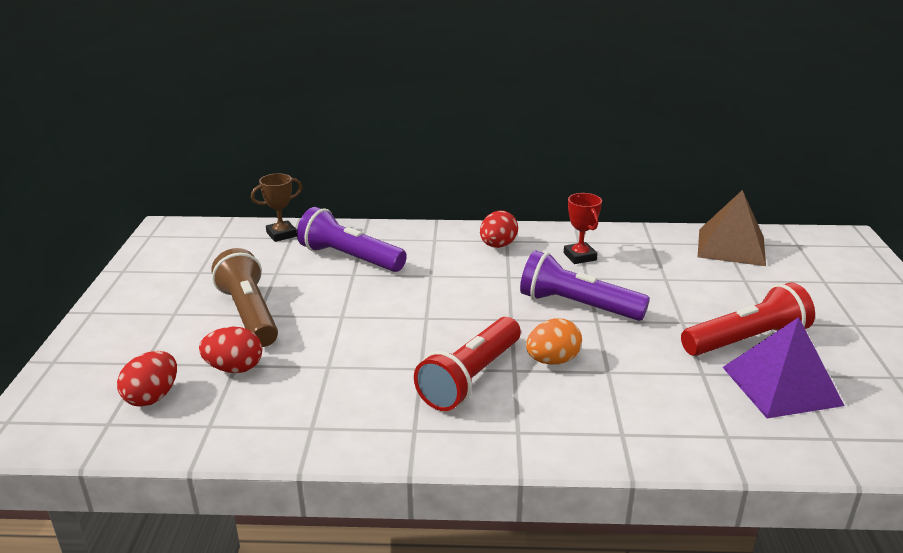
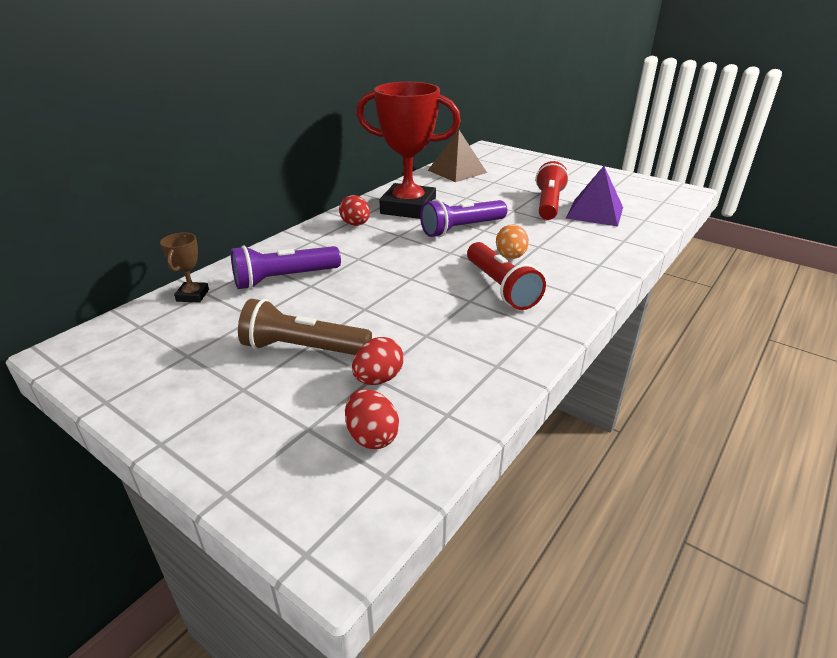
camera: 55 degrees left, 5 degrees up
(580, 256) = (408, 208): red trophy -> red trophy, size x2.41

